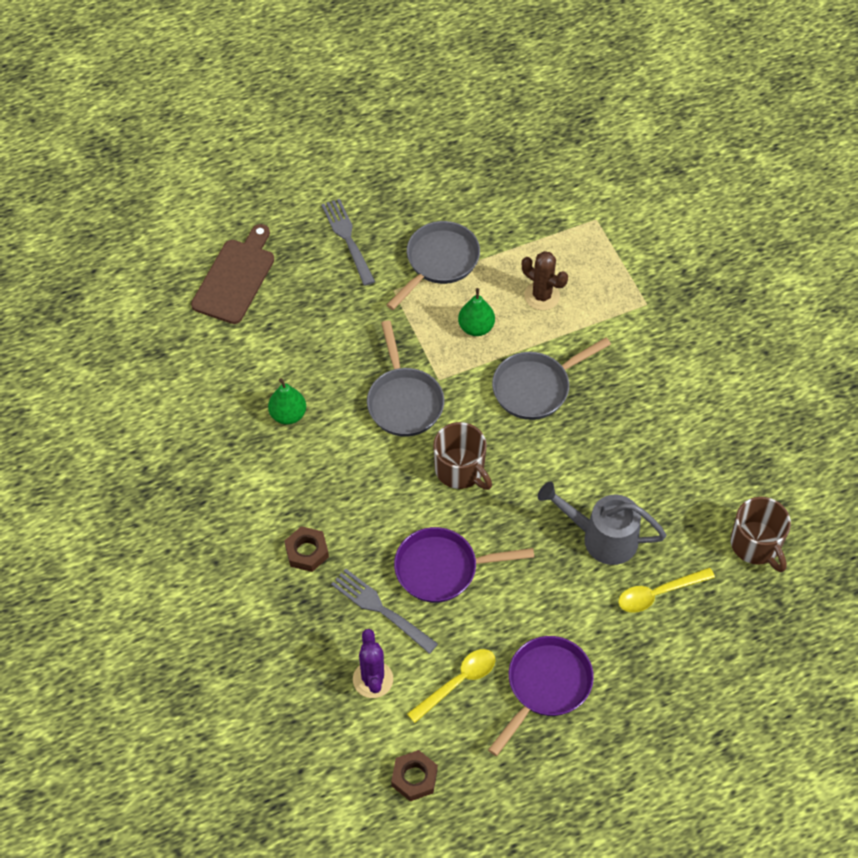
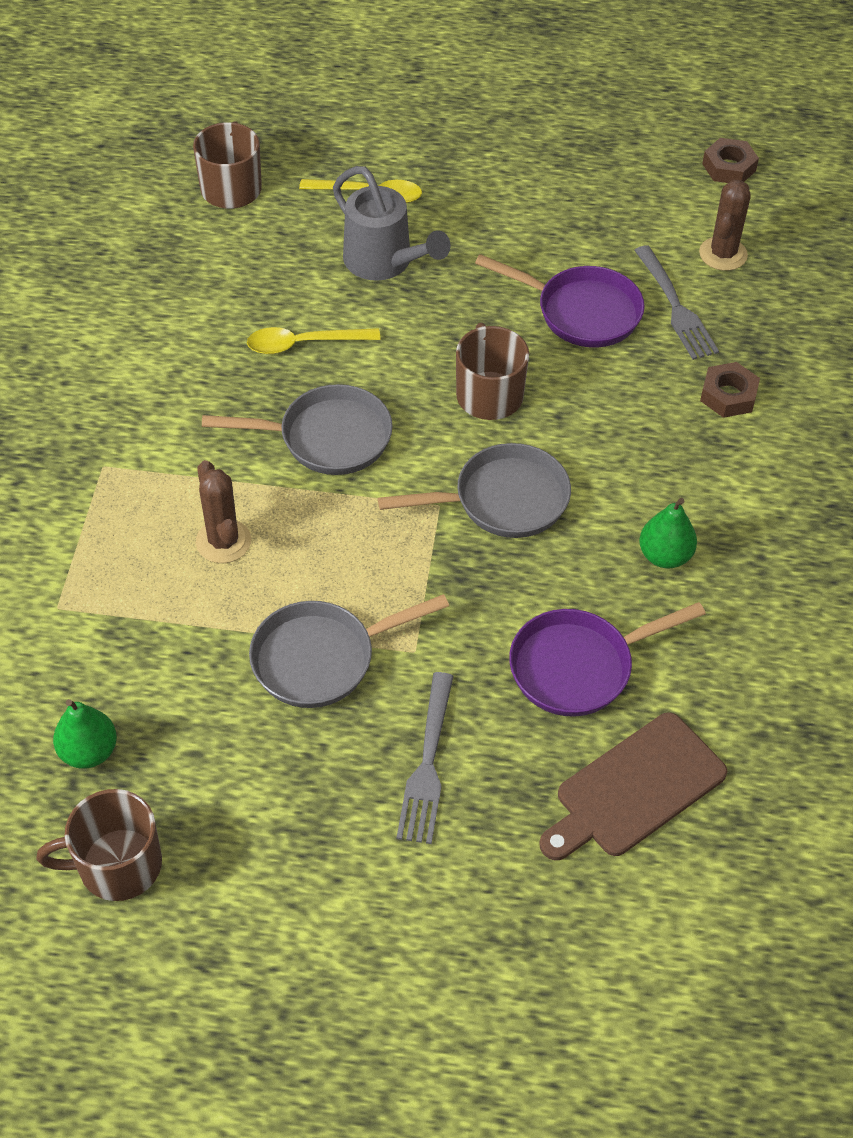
camera: 150 degrees left, 5 degrees down
(373, 679) = (723, 254): purple cactus -> brown cactus
(404, 401) = (503, 500): grey pan -> grey pan turned 60 degrees clockwise
(457, 682) = (634, 215): yellow spoon -> yellow spoon (304, 344)
(460, 128) = (117, 865): none -> brown mug
(476, 327) = (342, 544): green pear -> green pear (89, 751)
(545, 686) = (547, 176): purple pan -> purple pan (578, 666)

